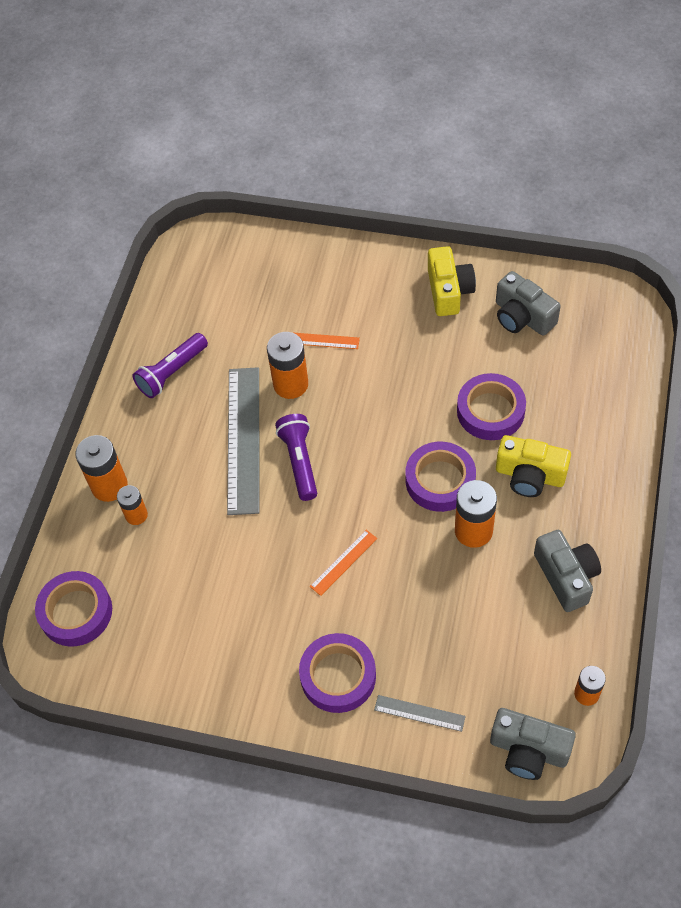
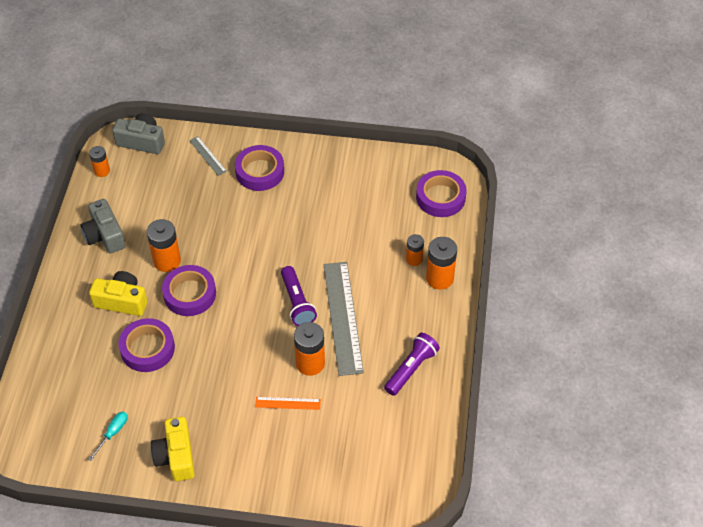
camera: 170 degrees right, 5 degrees down
(343, 562) = (260, 236): orange ruler -> none
(419, 713) = (207, 155): grey ruler -> grey ruler turned 45 degrees clockwise
(522, 317) = (112, 433): grey camera -> turquoise screwdriver

